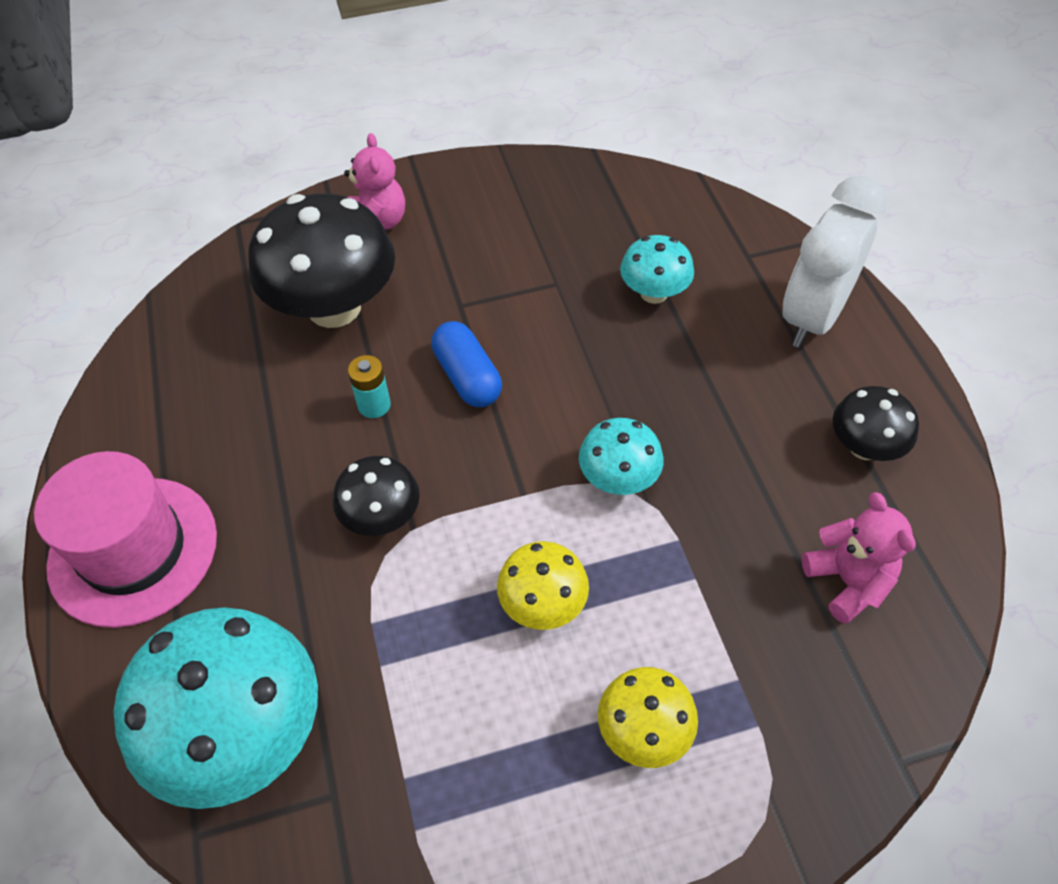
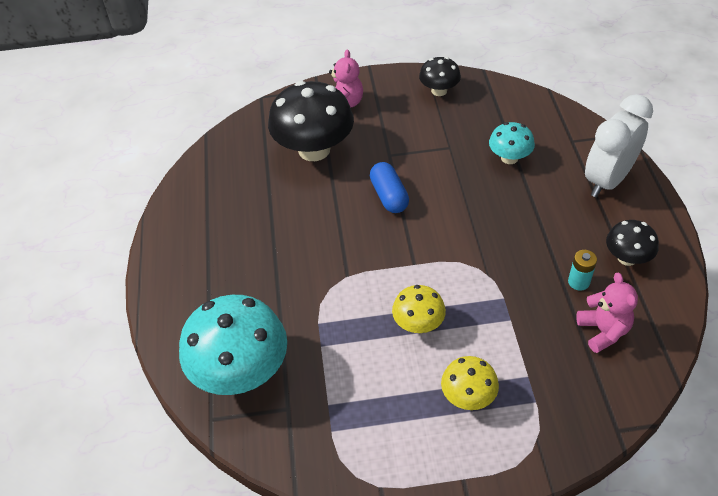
camera: 10 degrees right, 5 degrees down
(133, 550) = (188, 271): pink hat -> none
(374, 405) = (332, 206): turquoise battery -> turquoise battery (578, 282)
(381, 517) = (330, 268): black mushroom -> black mushroom (439, 91)
(618, 478) = (472, 261): turquoise mushroom -> none

